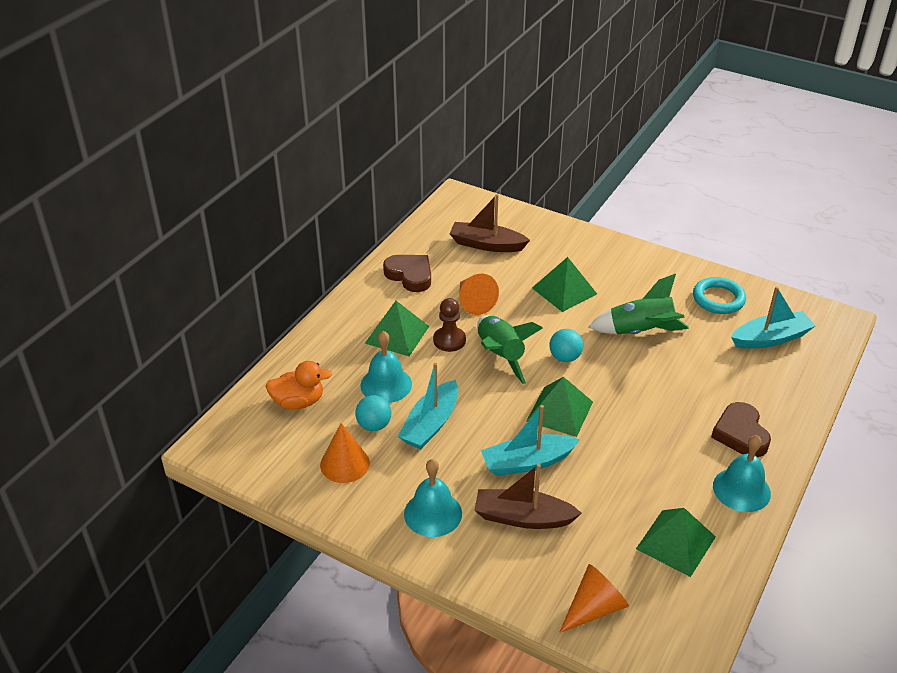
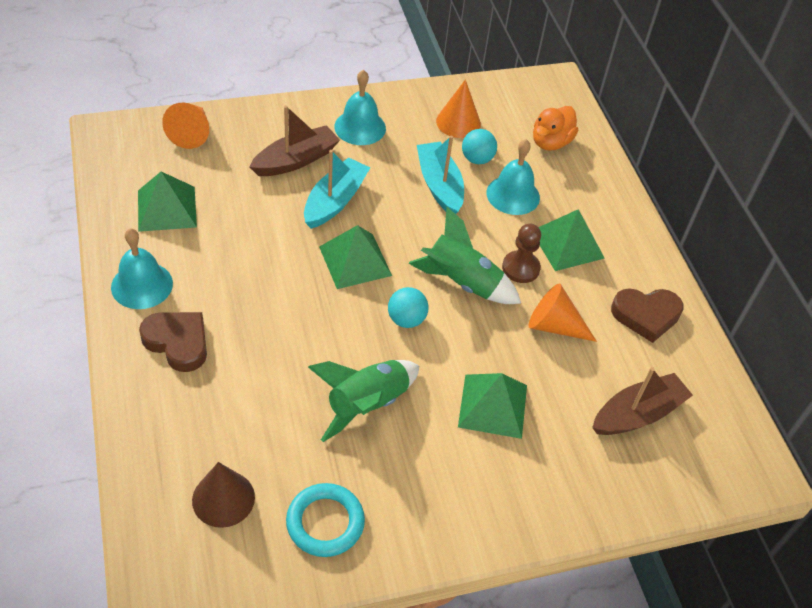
camera: 130 degrees right, 10 degrees up
(771, 338) = (223, 498): turquoise boat -> brown cone

